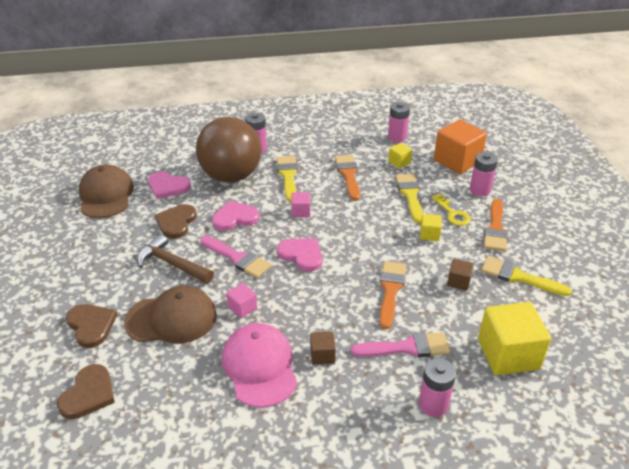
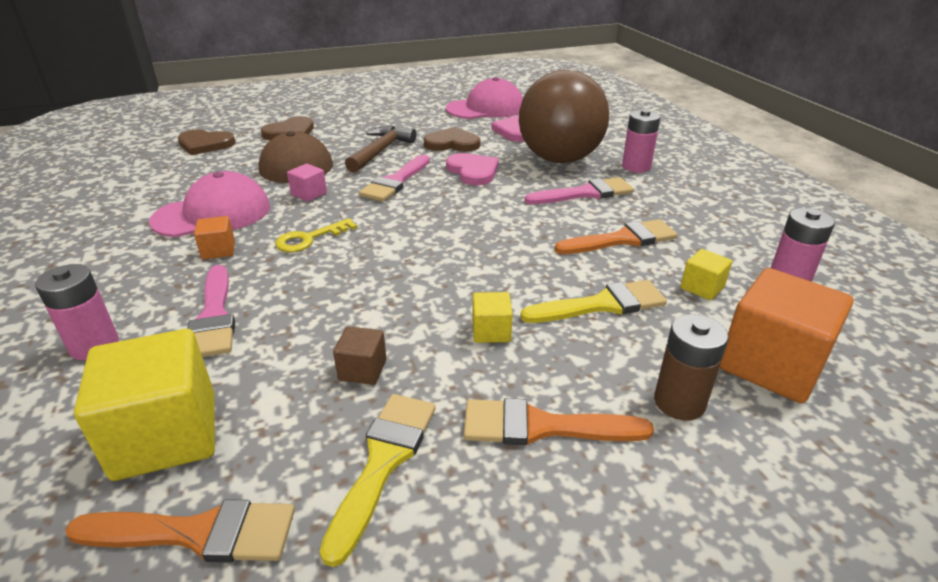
camera: 80 degrees right, 5 degrees down
(106, 195) = (485, 108): brown cap -> pink cap
(288, 176) = (585, 193): yellow brush -> pink brush
(301, 212) = (504, 210): pink cube -> none
(302, 255) = (410, 220): pink heart -> none
(322, 355) = (218, 250): brown cube -> orange cube
(390, 290) = (340, 296): orange brush -> orange brush (198, 533)
(452, 213) = (569, 360): yellow key -> yellow key (309, 239)
(480, 190) = (679, 402): pink battery -> brown battery

